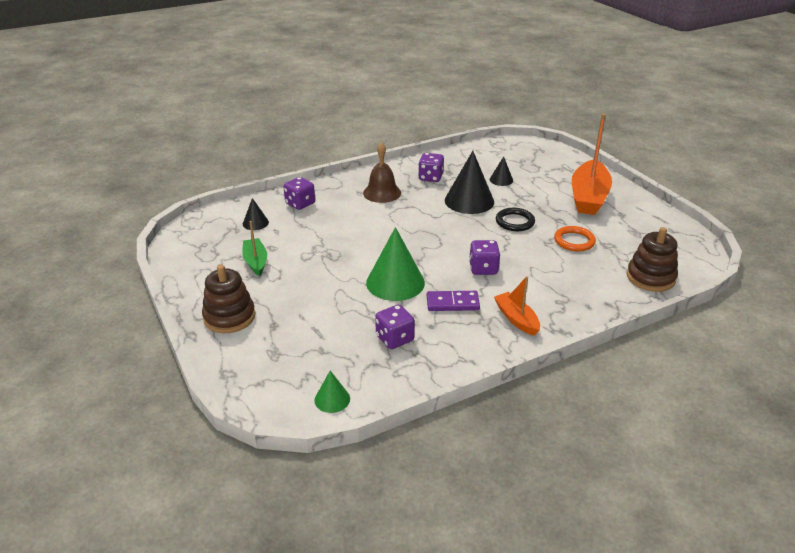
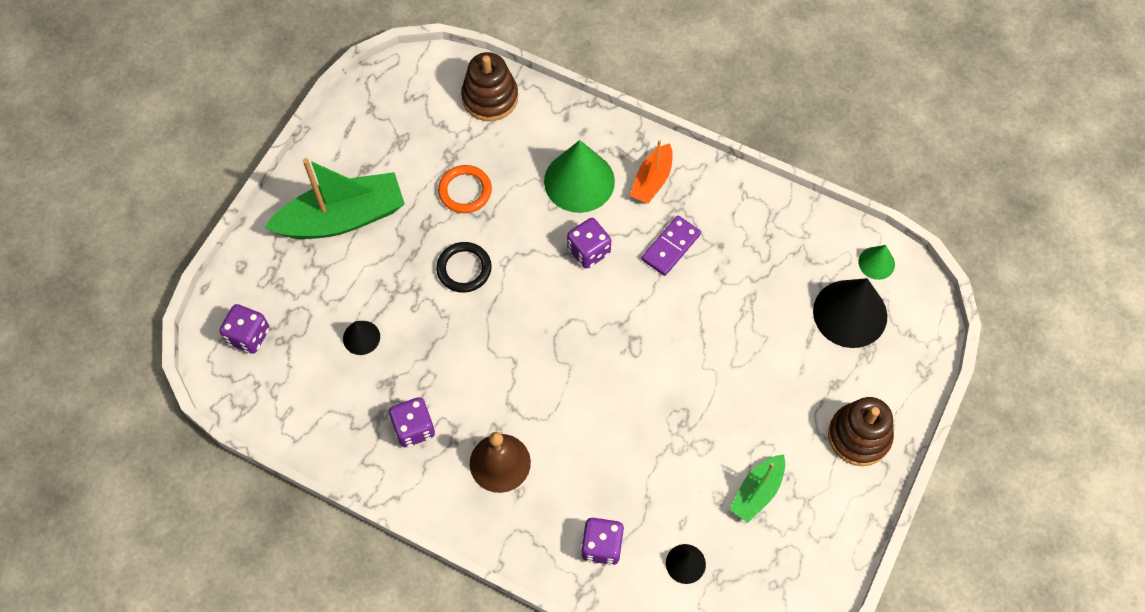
camera: 125 degrees left, 30 degrees up
(394, 339) = (764, 264): purple dice -> purple dice (249, 336)
(395, 282) = (679, 319): green cone -> green cone (579, 181)
(452, 303) = (671, 247): purple domino -> purple domino turned 75 degrees clockwise
(469, 201) = (447, 345): black cone -> black cone (850, 313)
(588, 197) = (342, 218): orange boat -> green boat

